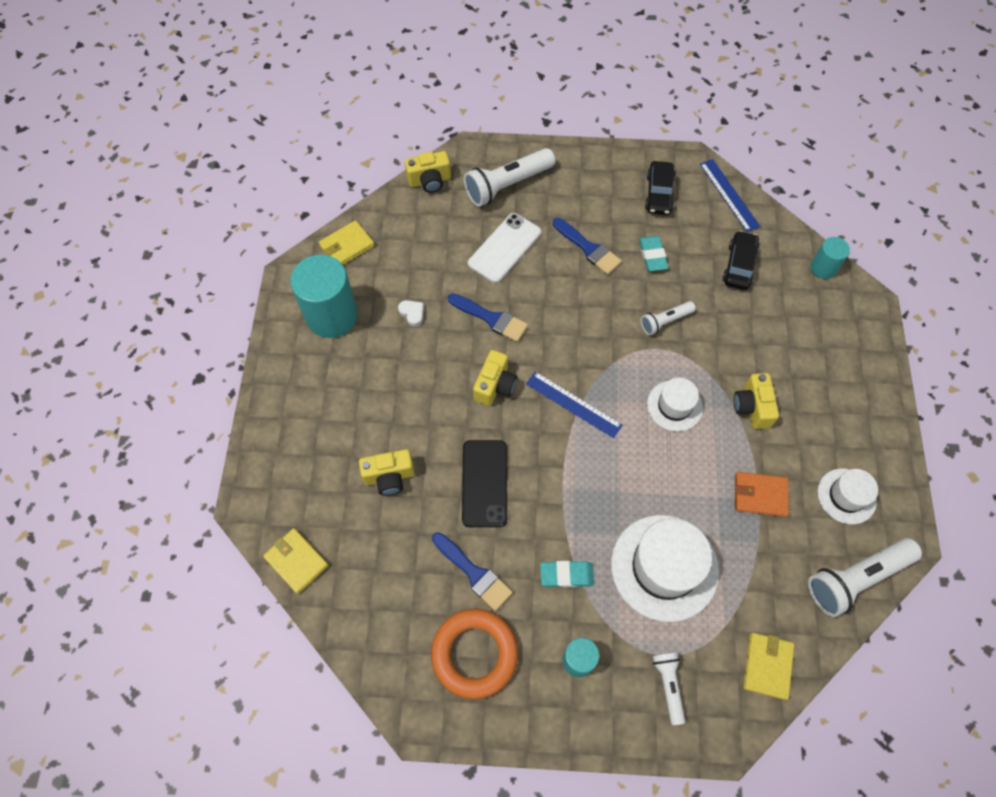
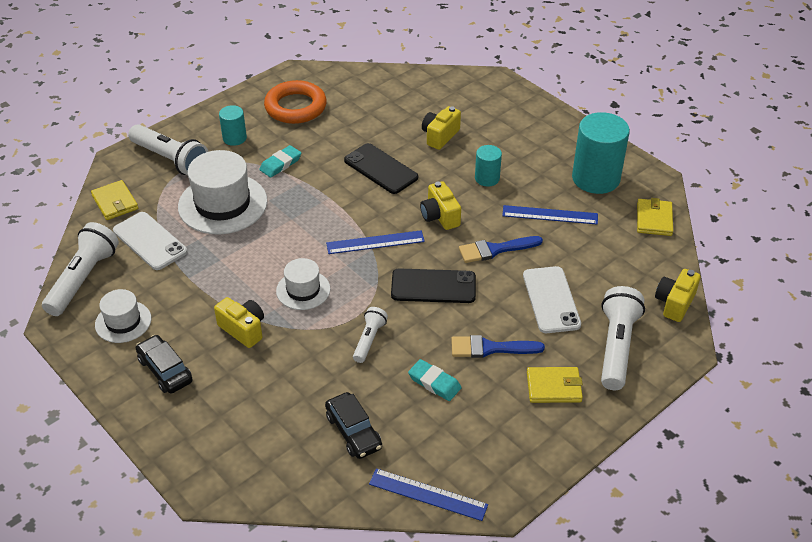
camera: 135 degrees right, 20 degrees down
(296, 561) = (437, 79): yellow wallet -> yellow wallet (554, 387)
(412, 313) = (550, 215): white heart -> blue ruler
(474, 573) = (336, 132): blue brush -> none
(573, 326) = (433, 286): none -> black phone
(659, 193) = (490, 442): black car -> black car (165, 370)
(668, 685) = (171, 160): white flashlight -> white flashlight, size x1.81
(760, 495) = (190, 280): orange wallet -> none
(766, 576) = (150, 241): none -> white phone
(823, 268) = (275, 489): turquoise cylinder -> turquoise cylinder (487, 178)

